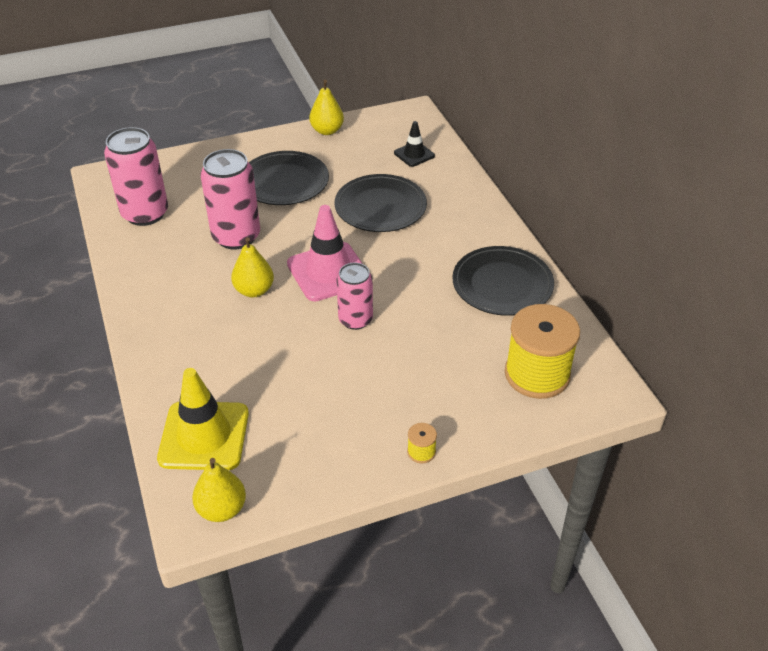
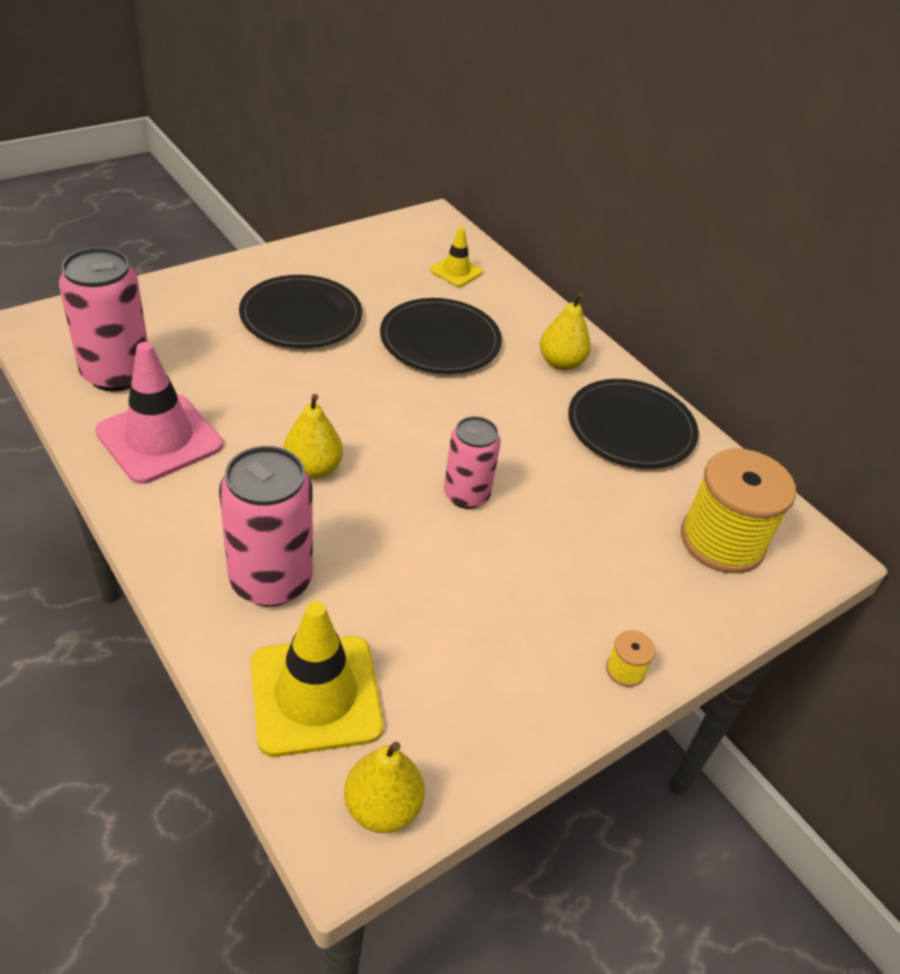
camera: 20 degrees left, 0 degrees up
(236, 237) = (261, 395): pink can -> pink can (271, 580)
(327, 131) = (333, 247): yellow pear -> yellow pear (561, 363)
(328, 272) = (405, 432): pink traffic cone -> pink traffic cone (159, 439)
(414, 154) = (456, 271): black traffic cone -> yellow traffic cone

